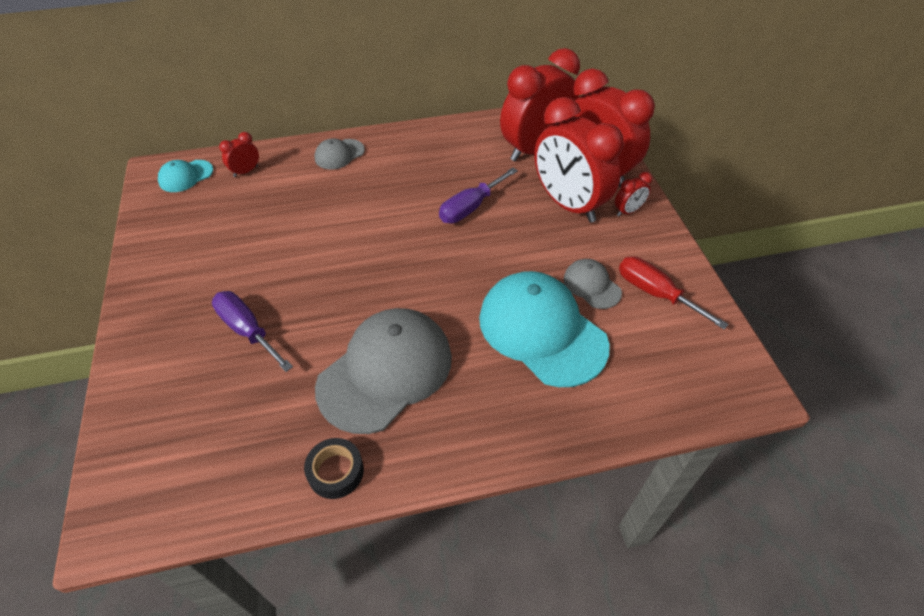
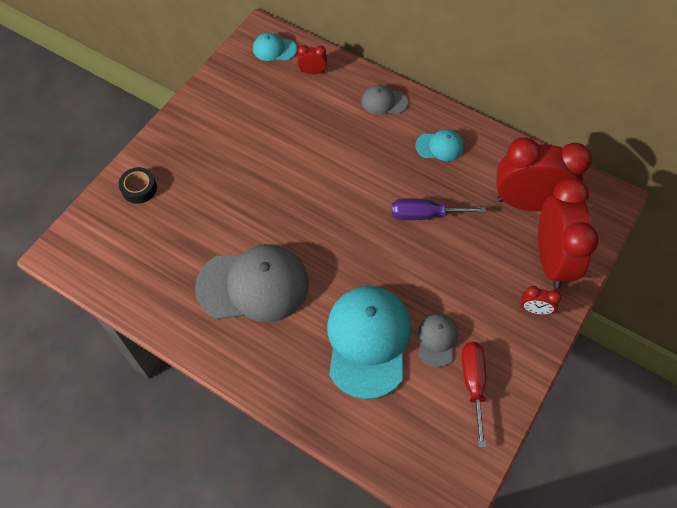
camera: 45 degrees right, 10 degrees up
(247, 330) = (209, 194): purple screwdriver -> none
(336, 471) = (173, 319): black tape -> black tape (139, 188)
(423, 156) = (439, 146): none -> turquoise cap
(568, 204) = (496, 268): red clock -> none

